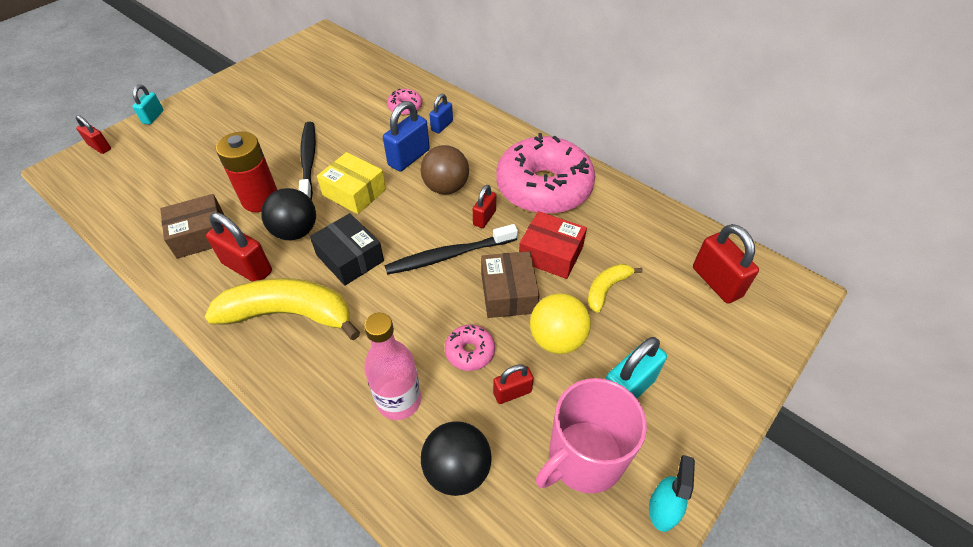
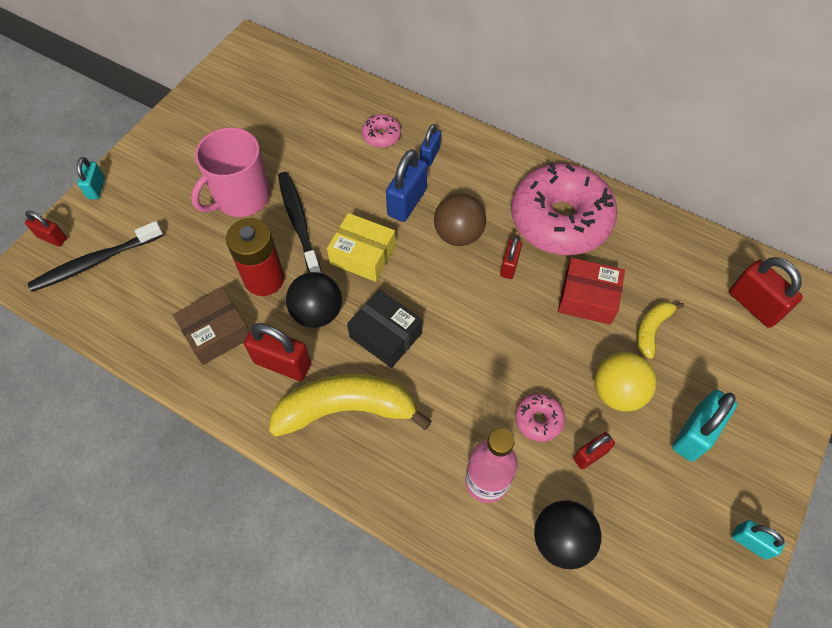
camera: 10 degrees left, 10 degrees up
(449, 255) = (486, 316): black toothbrush -> black toothbrush (95, 262)
(508, 293) = (557, 350): brown box -> none
(584, 457) = (671, 507): pink mug -> pink mug (241, 197)
(663, 509) = (750, 542): turquoise spray bottle -> turquoise padlock

